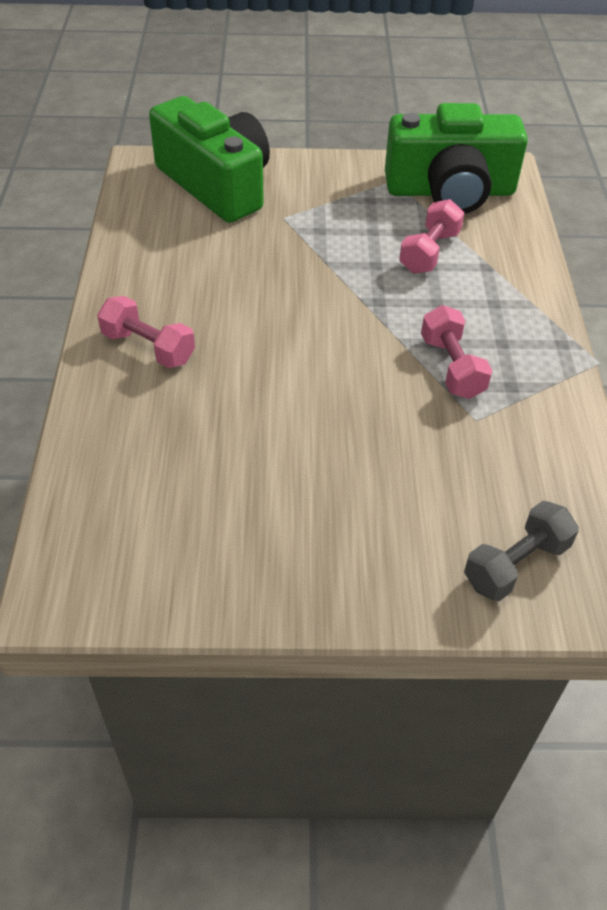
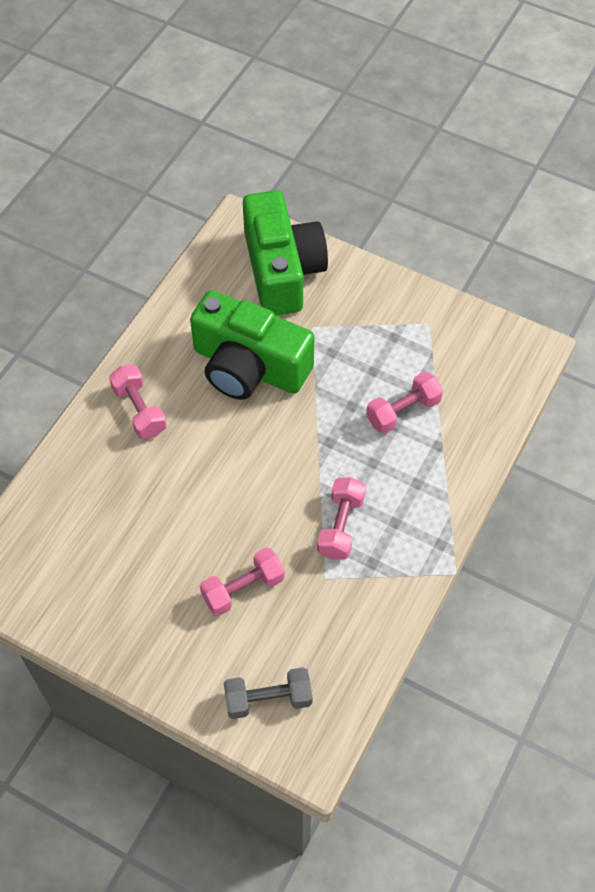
camera: 30 degrees right, 10 degrees up
(397, 467) = (243, 589): none -> pink dumbbell
(450, 191) = (467, 355): green camera -> green camera (249, 366)

